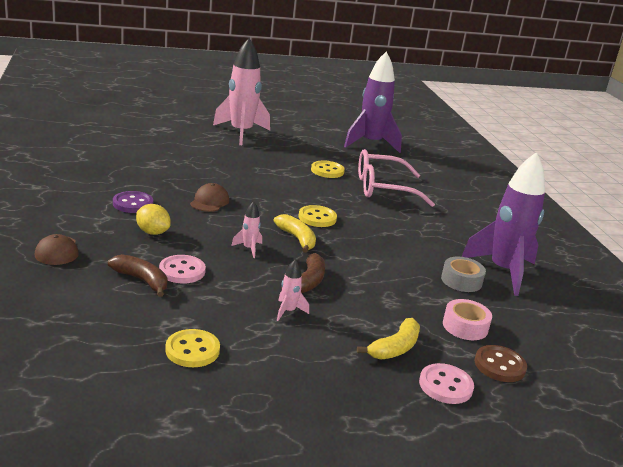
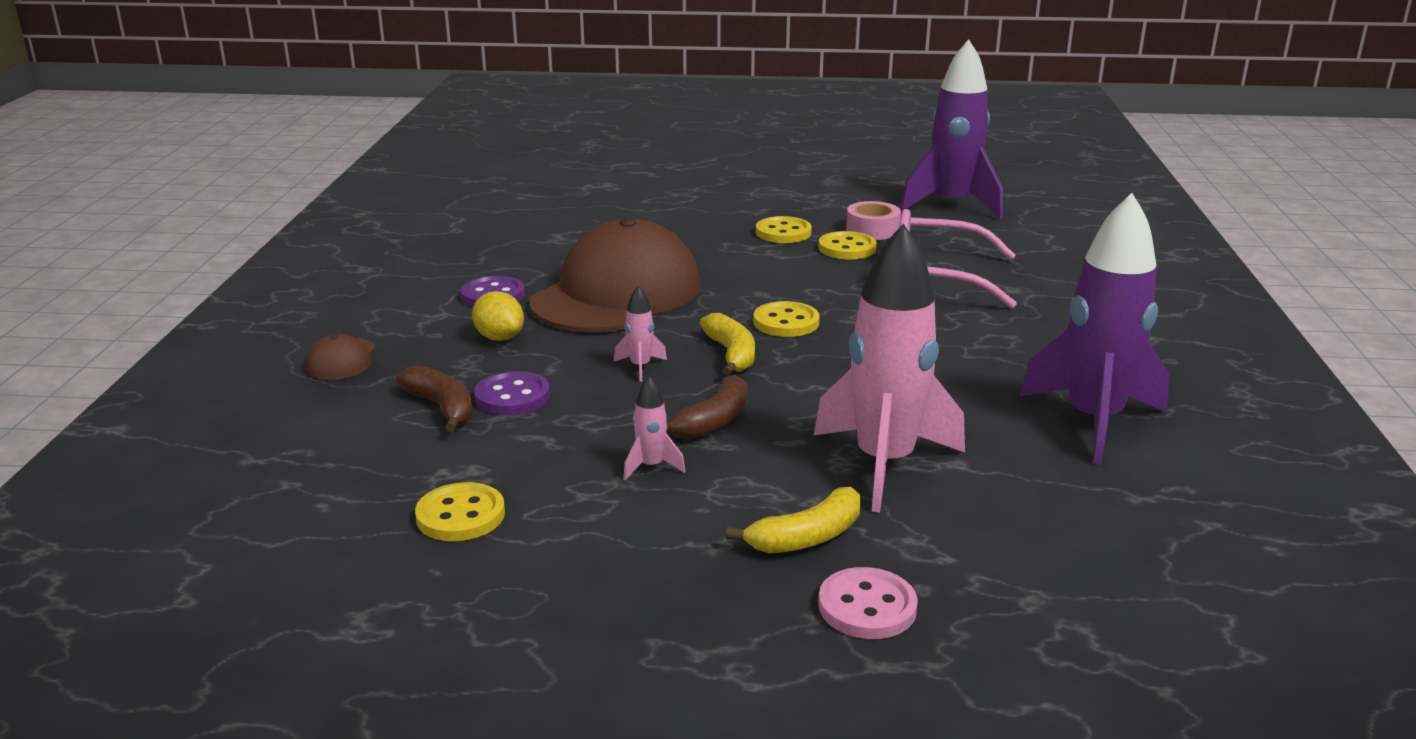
camera: 20 degrees right, 0 degrees up
(182, 271) = (512, 396): pink button -> purple button
(209, 201) = (617, 294): brown cap -> brown cap, size x2.50
(241, 133) = (729, 190): pink rocket -> pink rocket (884, 464)
(286, 161) = (783, 232): none -> yellow button
(461, 281) = (999, 433): grey tape -> none
(465, 326) = (962, 511): pink tape -> pink tape (872, 230)
(499, 365) = (993, 582): brown button -> none

